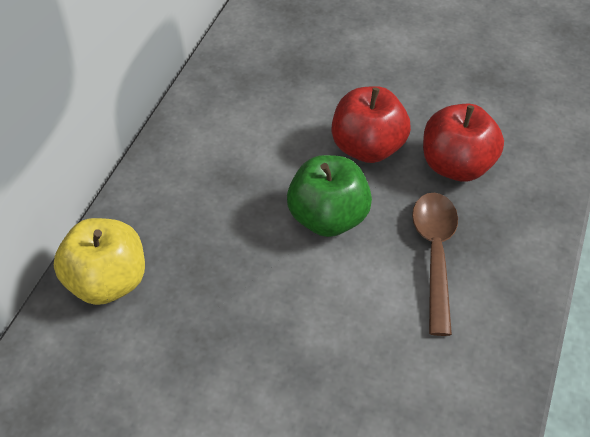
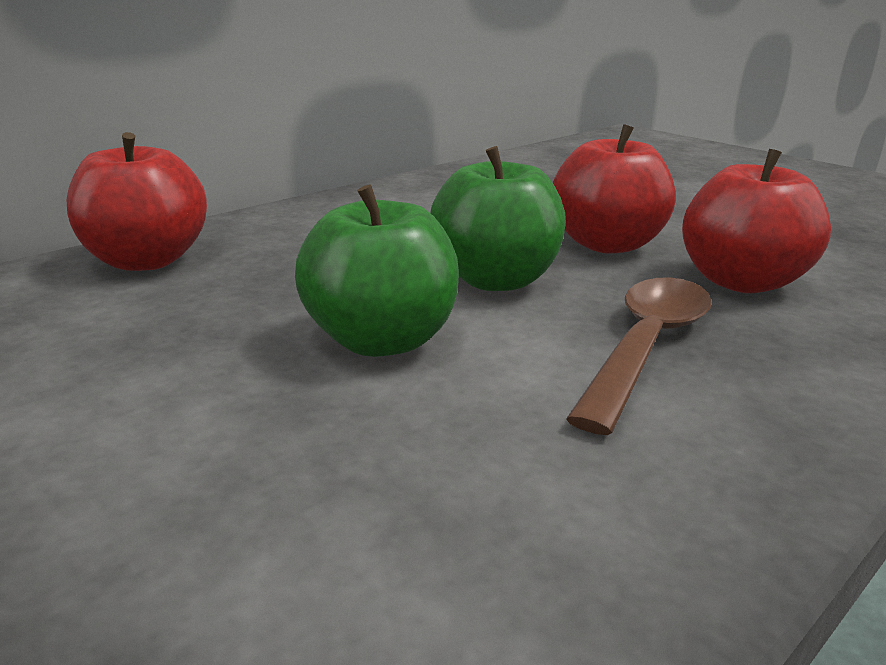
camera: 25 degrees right, 25 degrees down
(107, 282) = (146, 261): yellow apple -> red apple
(307, 305) = (381, 340): none -> green apple

